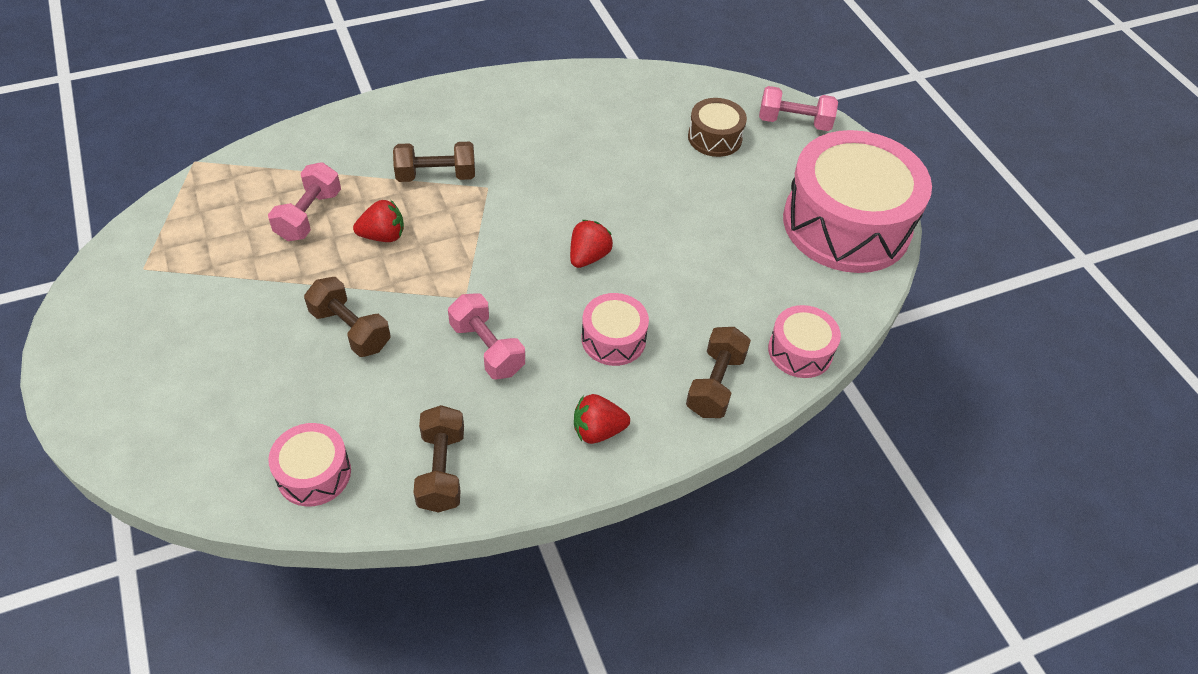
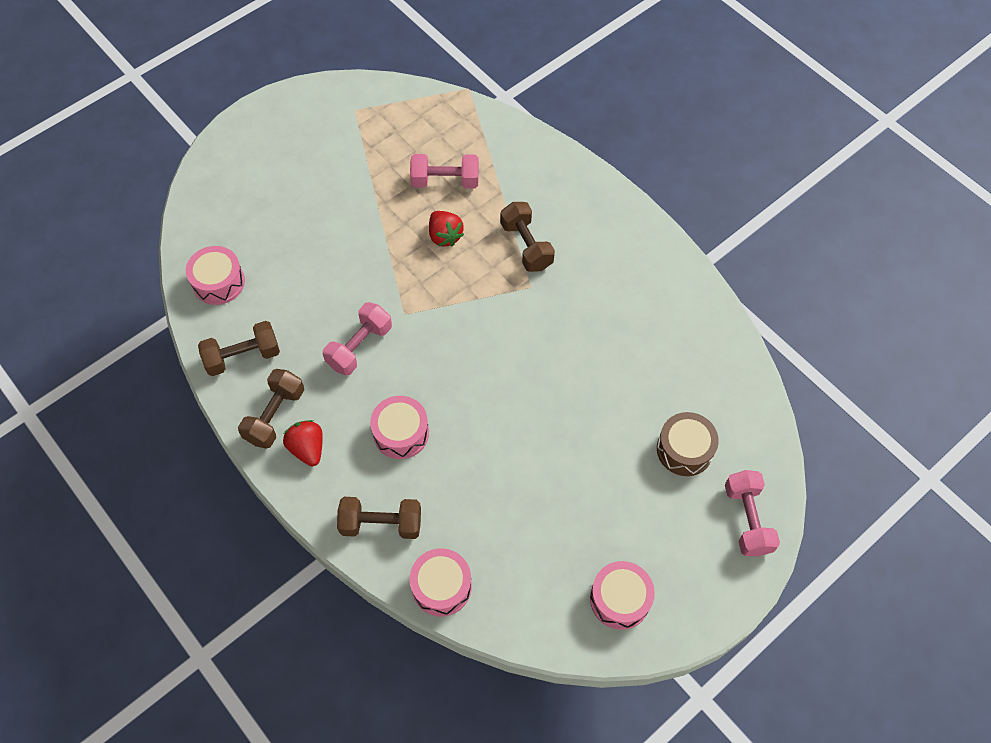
camera: 75 degrees right, 10 degrees up
(350, 329) = (346, 253): brown dumbbell -> brown dumbbell (275, 416)
(588, 256) = (483, 387): red strawberry -> none
(846, 224) = (620, 599): pink drum -> pink drum, size x0.46

